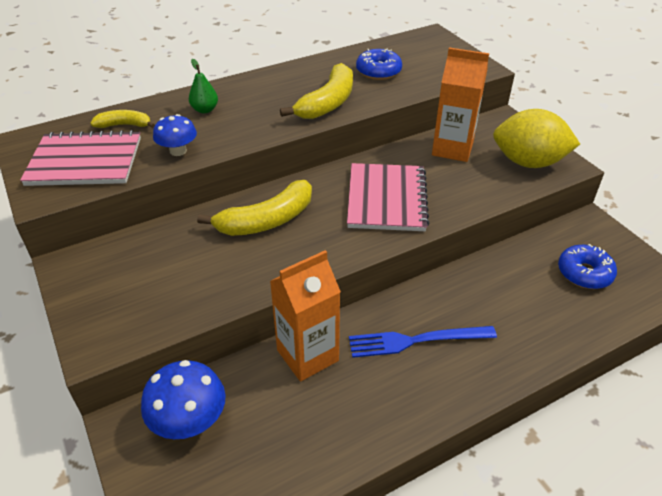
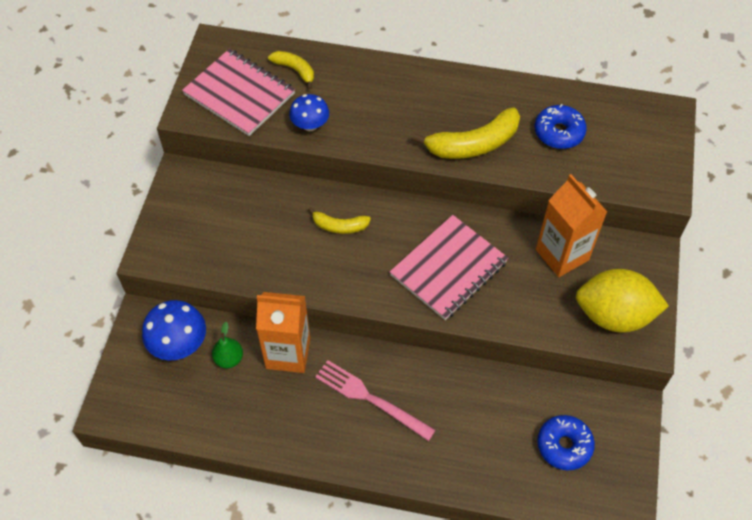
camera: 40 degrees right, 15 degrees up
(205, 110) = (368, 90): green pear -> green pear (229, 359)
(266, 220) = (339, 226): yellow banana -> yellow banana, size x0.57
(416, 340) = (370, 399): blue fork -> pink fork
(528, 162) = (614, 315): yellow lemon -> yellow lemon turned 45 degrees counterclockwise

